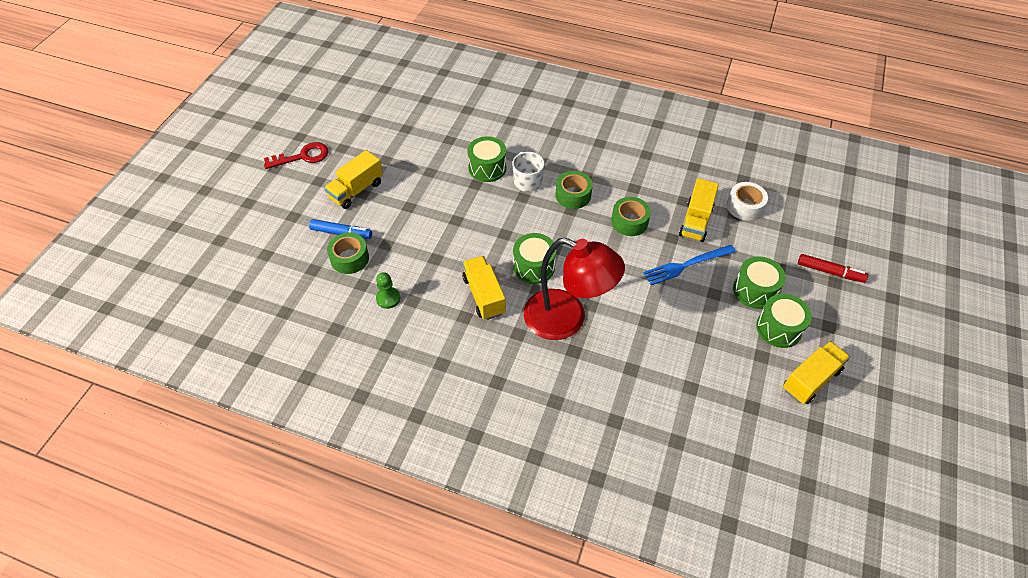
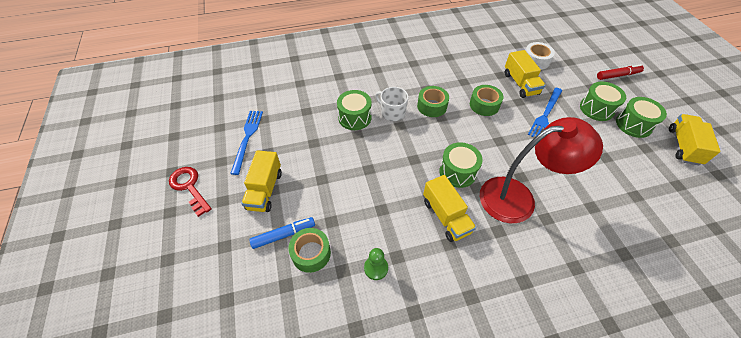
camera: 35 degrees left, 0 degrees up
(303, 156) = (189, 187): red key -> red key turned 75 degrees counterclockwise
(378, 139) = (247, 139): none -> blue fork
(484, 295) = (446, 216): yellow truck -> yellow truck turned 150 degrees counterclockwise

